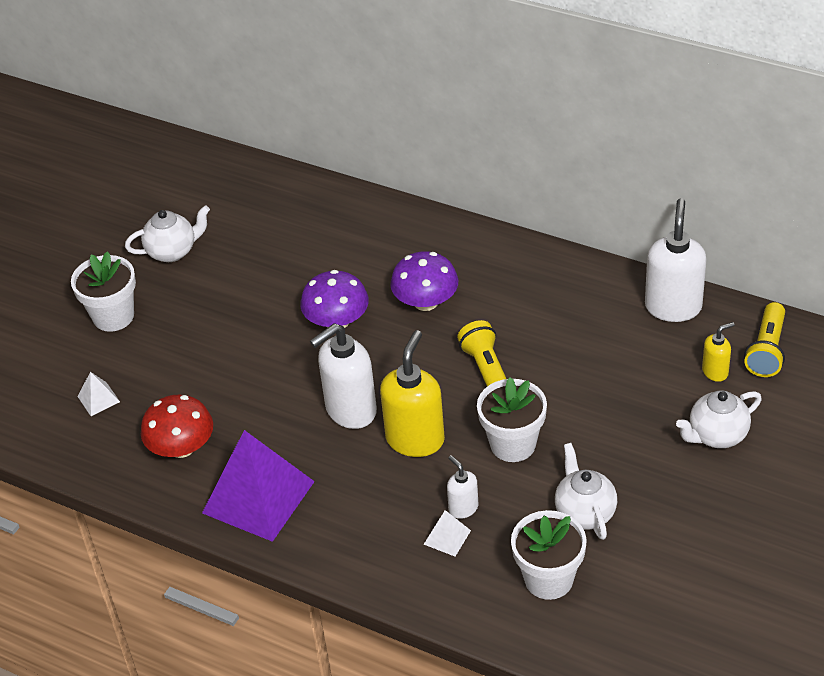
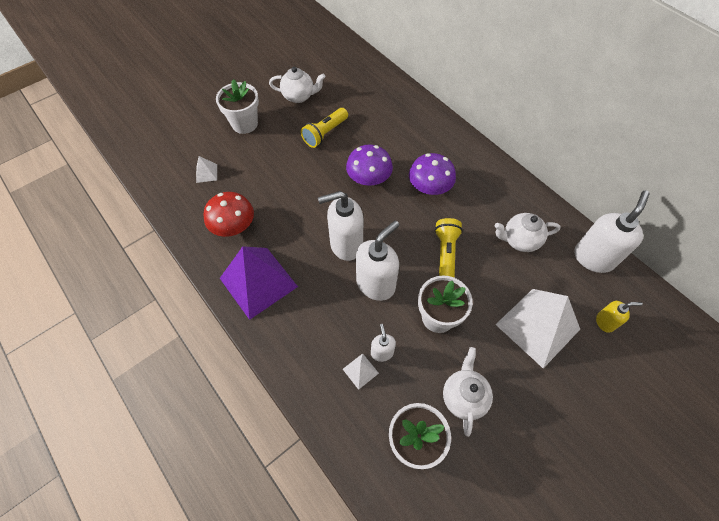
camera: 20 degrees right, 15 degrees up
(415, 439) = (376, 284): yellow soap dispenser -> white soap dispenser
(638, 407) = (537, 326): none -> white pyramid
(717, 436) = (586, 376): white teapot -> white teapot (519, 240)
(767, 350) = (650, 321): yellow flashlight -> yellow flashlight (325, 133)

